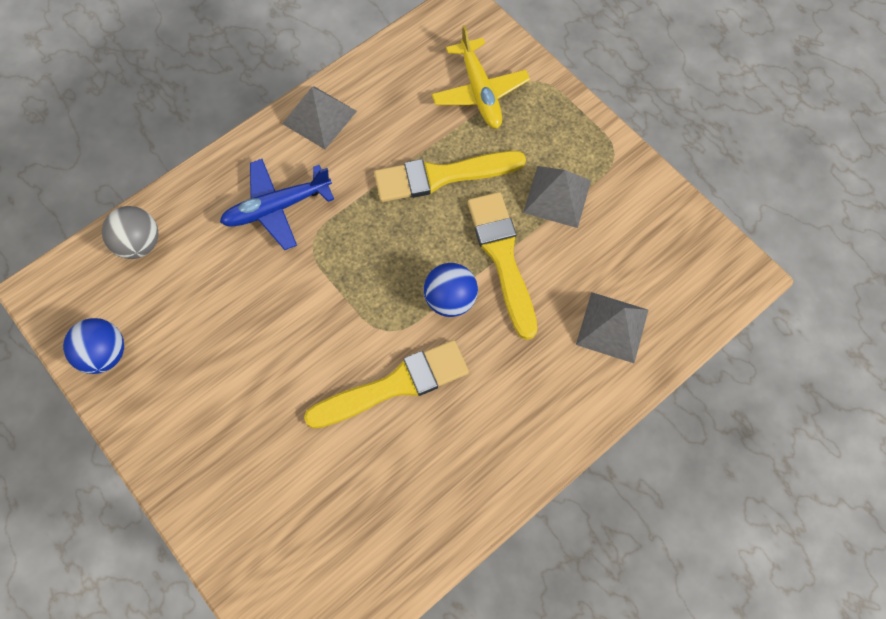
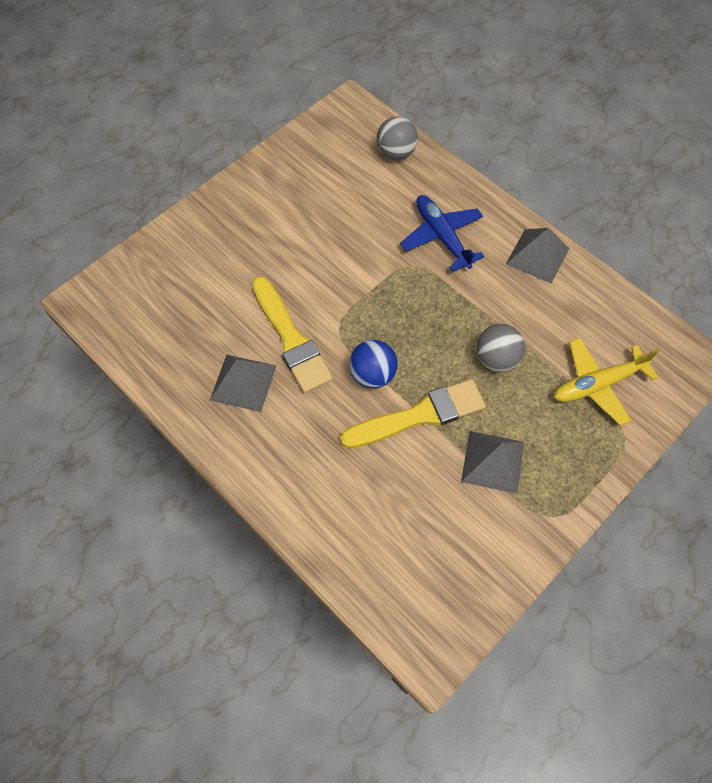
camera: 85 degrees right, 5 degrees down
(105, 354) = (304, 149): blue ball -> none
(442, 176) = (496, 358): yellow brush -> grey ball
(612, 327) = (359, 516): grey pyramid -> grey pyramid (243, 382)

